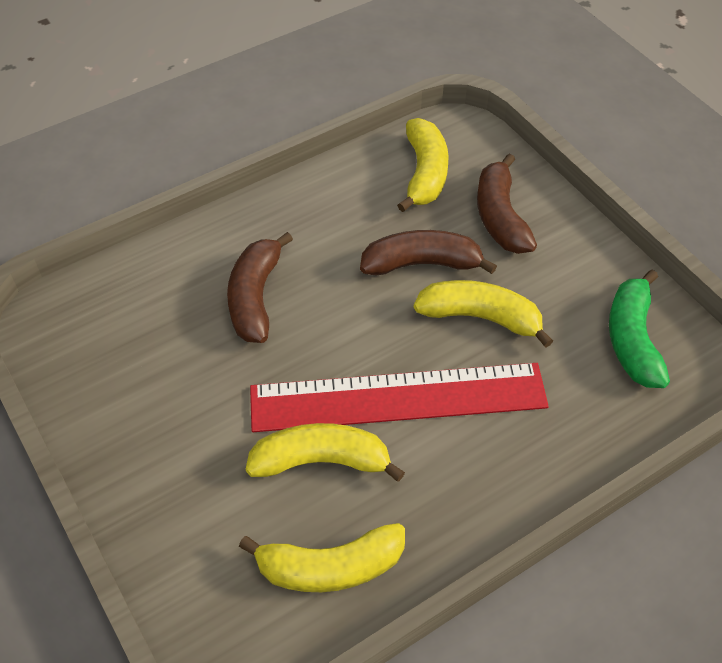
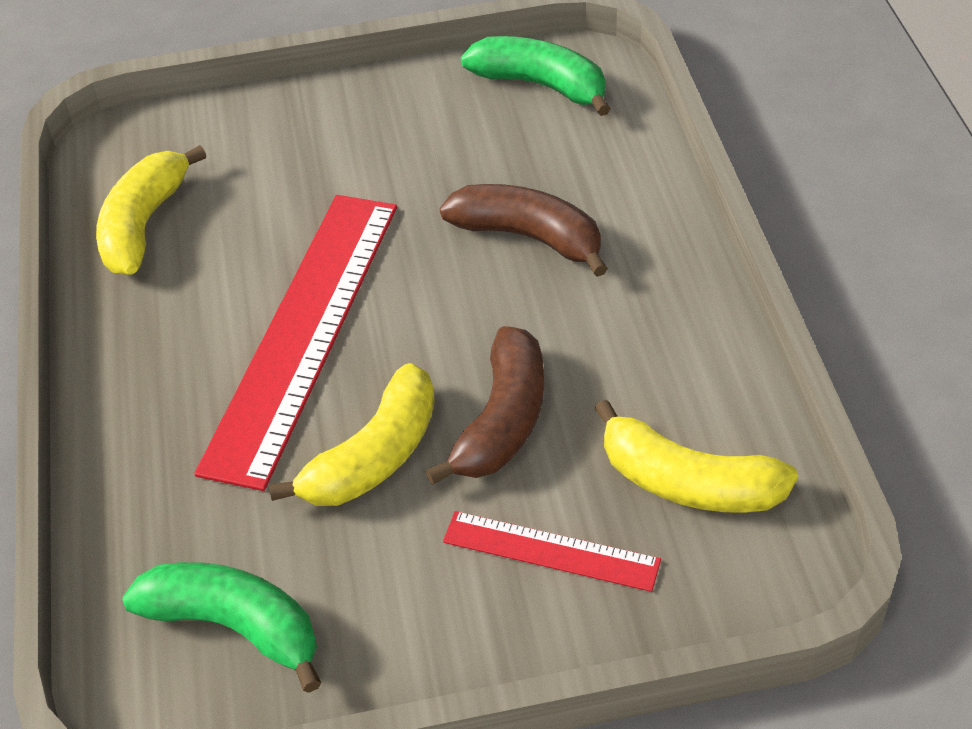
camera: 115 degrees right, 5 degrees down
(78, 340) = (541, 85): none -> green banana
(321, 461) = (265, 245): yellow banana -> none
(500, 216) = (551, 551): brown banana -> red ruler

